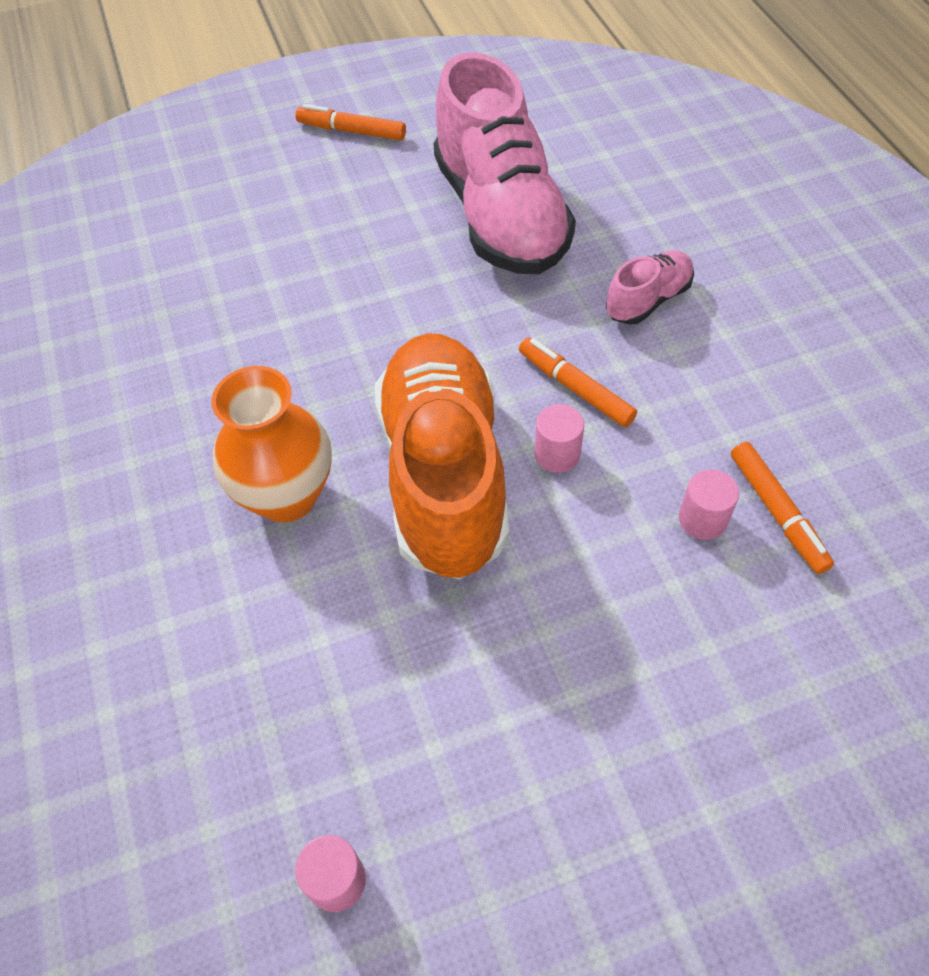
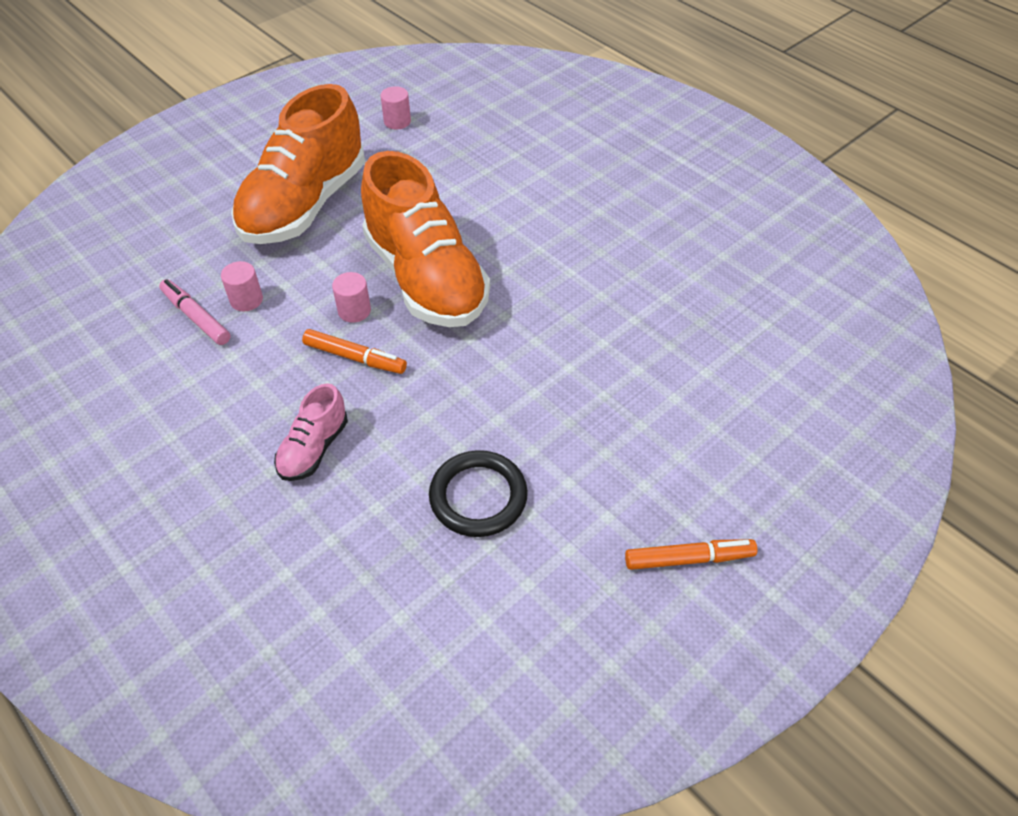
camera: 155 degrees right, 5 degrees down
(286, 496) = (519, 241): orange vase -> none
(500, 216) = (478, 497): pink shoe -> black ring
(580, 690) = (305, 205): none -> orange shoe
(777, 512) = (196, 317): orange marker -> pink marker

